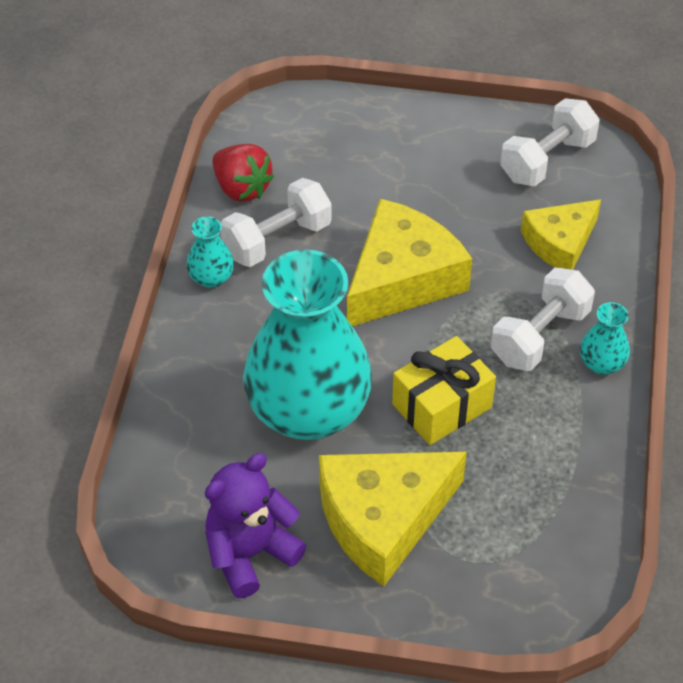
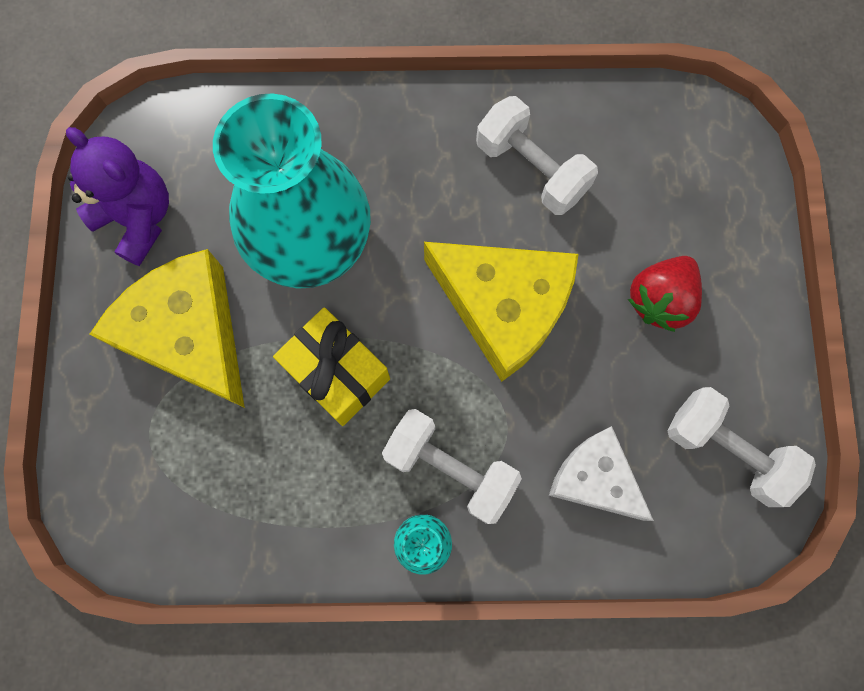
camera: 80 degrees right, 25 degrees up
(211, 278) = (465, 115): turquoise vase -> none
(242, 188) = (597, 119): red strawberry -> red strawberry (660, 300)
(560, 243) = (595, 478): yellow cheese -> white cheese

